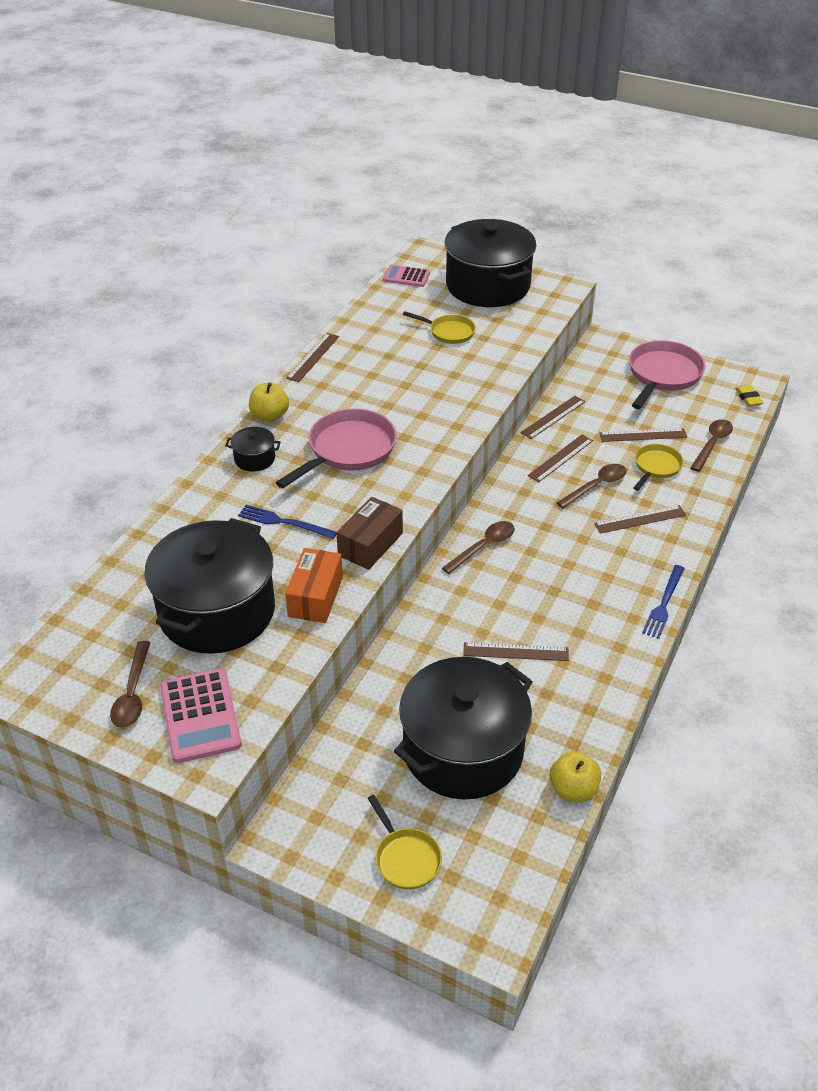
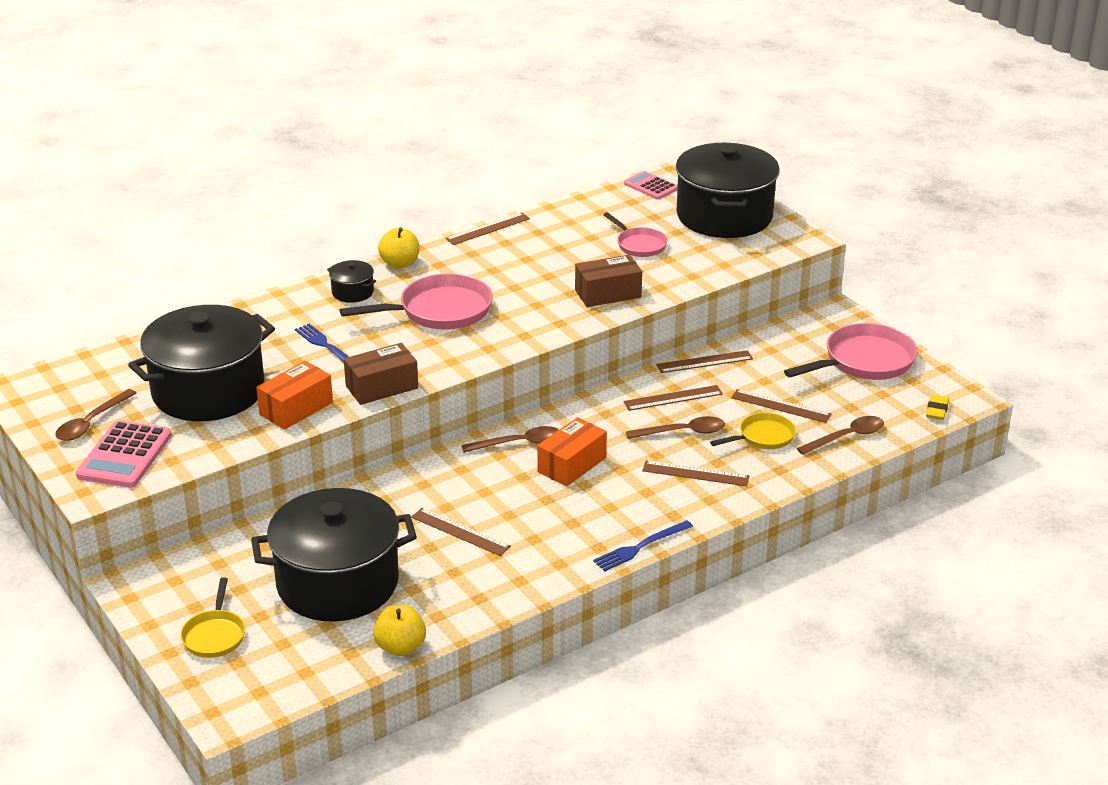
camera: 30 degrees right, 10 degrees down
(449, 332) = (639, 245): yellow pan -> pink pan
(468, 385) = (608, 294): none -> brown box
(543, 550) = (572, 465): none -> orange box

